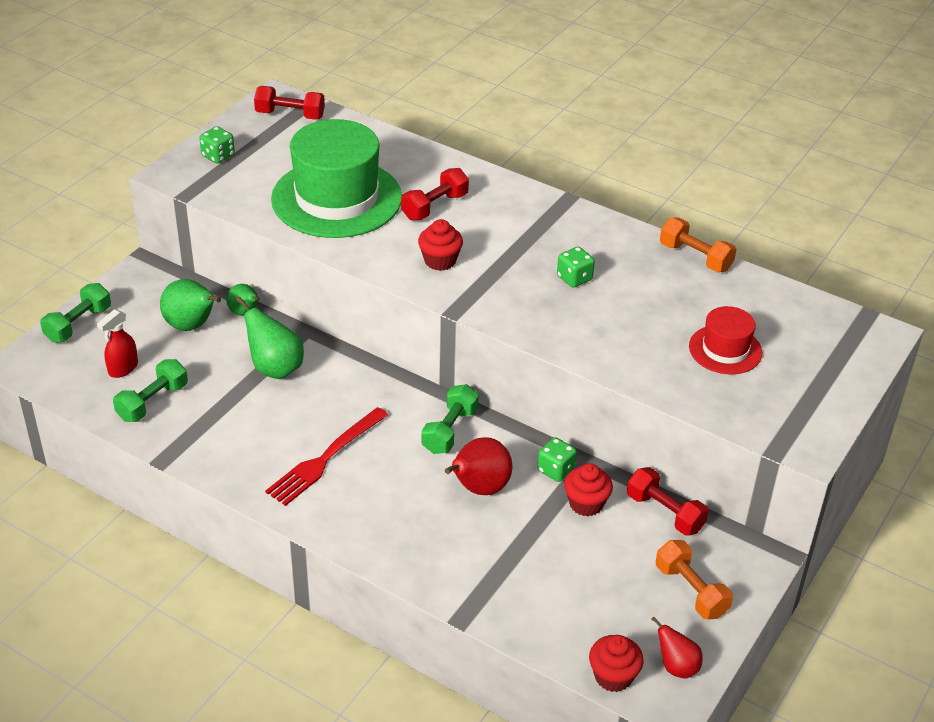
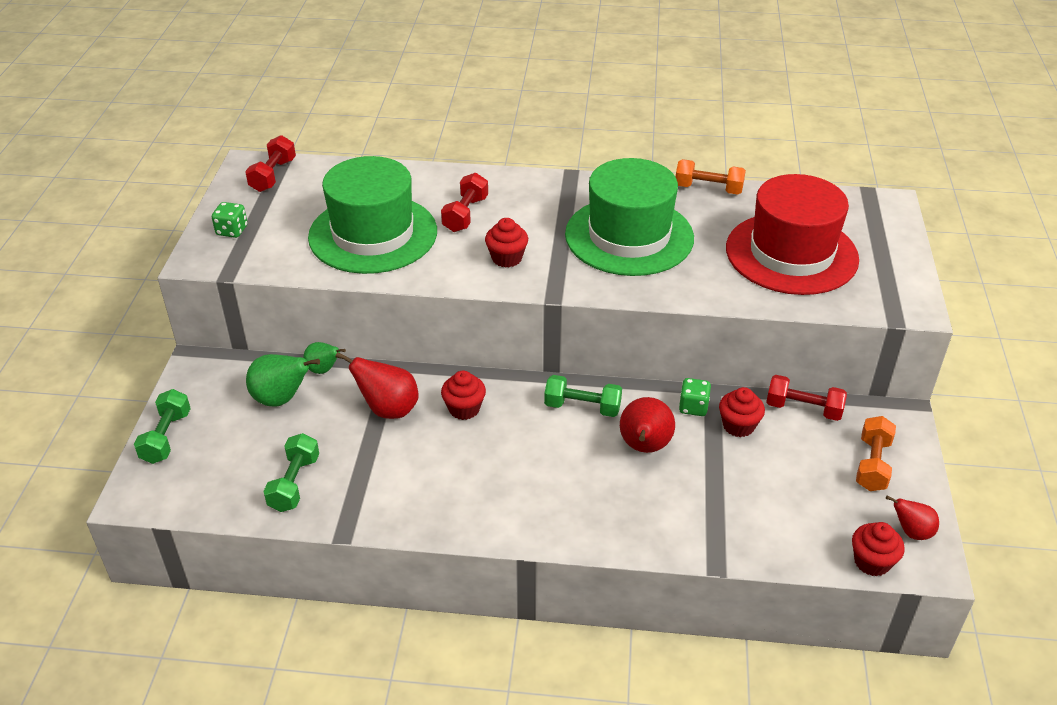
camera: 25 degrees left, 0 degrees up
(123, 368) = (242, 463): red spray bottle -> none
(275, 368) = (388, 409): green pear -> red pear
(290, 115) = (273, 175): red dumbbell -> red dumbbell turned 60 degrees counterclockwise
(324, 459) = (494, 474): red fork -> none
(341, 392) = (464, 409): none -> red cupcake
(450, 430) = (582, 407): green dumbbell -> green dumbbell turned 75 degrees counterclockwise
(574, 278) = (629, 236): green dice -> green hat
(691, 591) = (872, 464): orange dumbbell -> orange dumbbell turned 75 degrees clockwise
(725, 349) = (791, 253): red hat -> red hat, size x1.99

